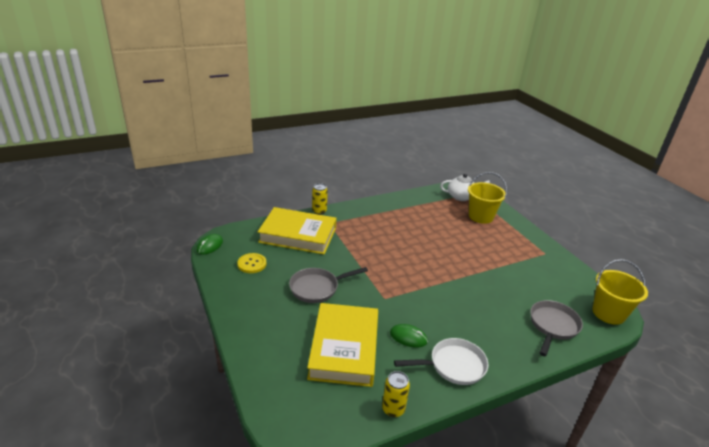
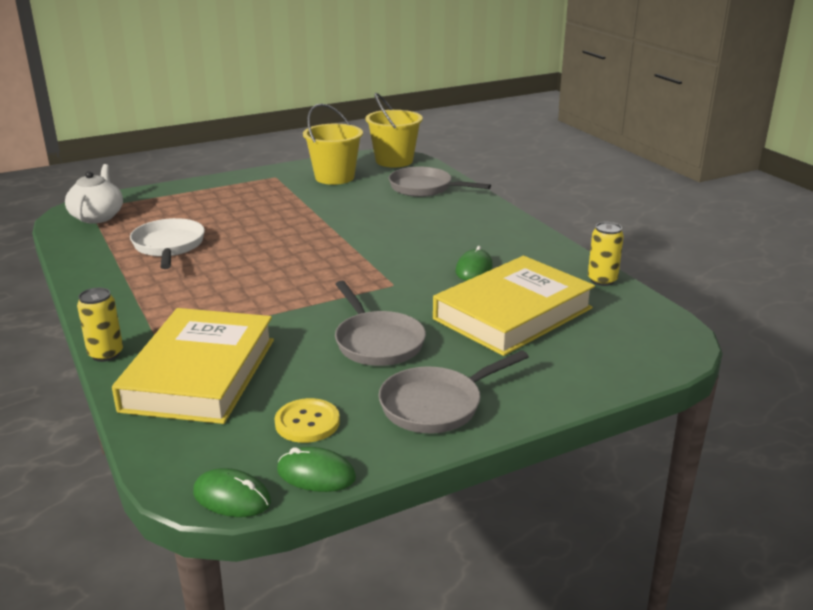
camera: 90 degrees left, 5 degrees down
(215, 266) = (316, 474): none -> green mouse
(253, 304) = (436, 405): none -> grey pan
(344, 348) = (513, 313): yellow book -> yellow book turned 45 degrees counterclockwise
(453, 365) = (514, 244): white pan -> white pan (168, 246)
(481, 216) = (168, 207): yellow bucket -> yellow bucket (334, 177)

